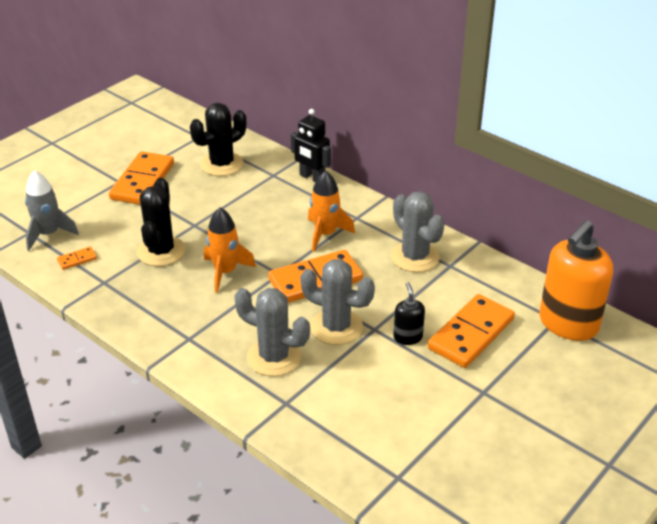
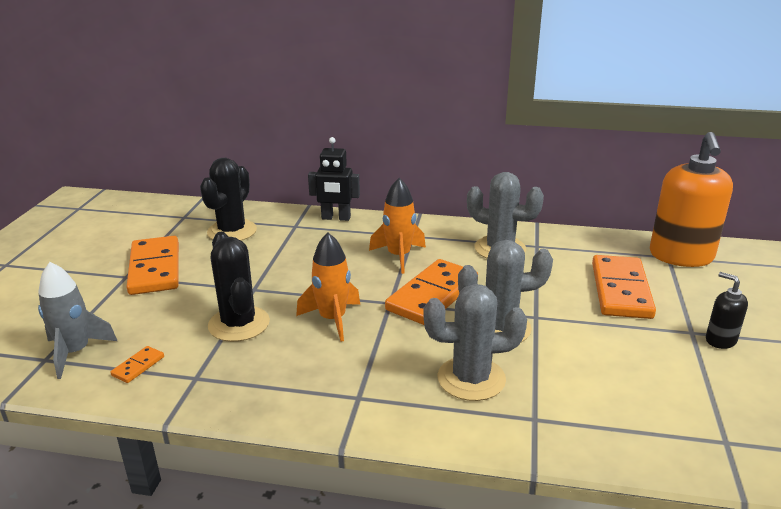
camera: 30 degrees left, 10 degrees down
(407, 337) = (573, 312): black soap dispenser -> black soap dispenser (720, 340)

